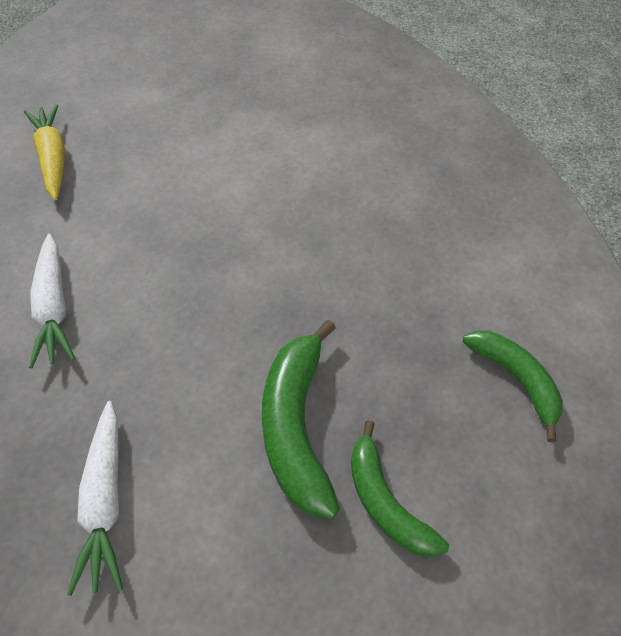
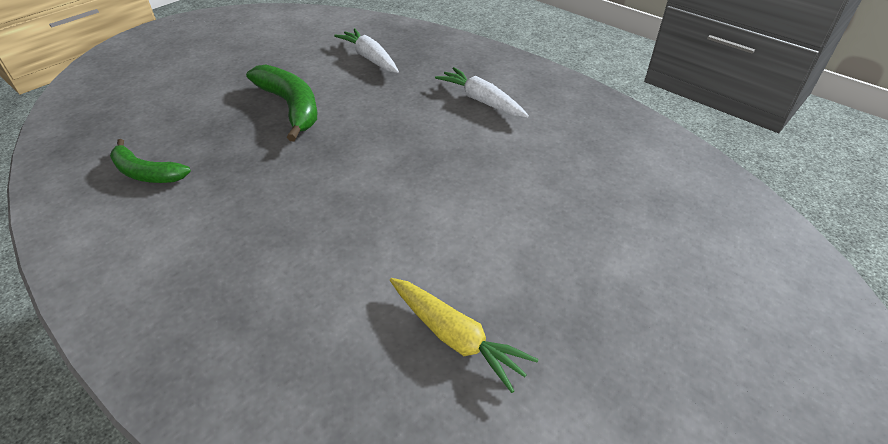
camera: 150 degrees right, 10 degrees down
(52, 158) = (610, 172): yellow carrot -> yellow carrot (455, 337)
(386, 503) = (225, 99): green banana -> none

